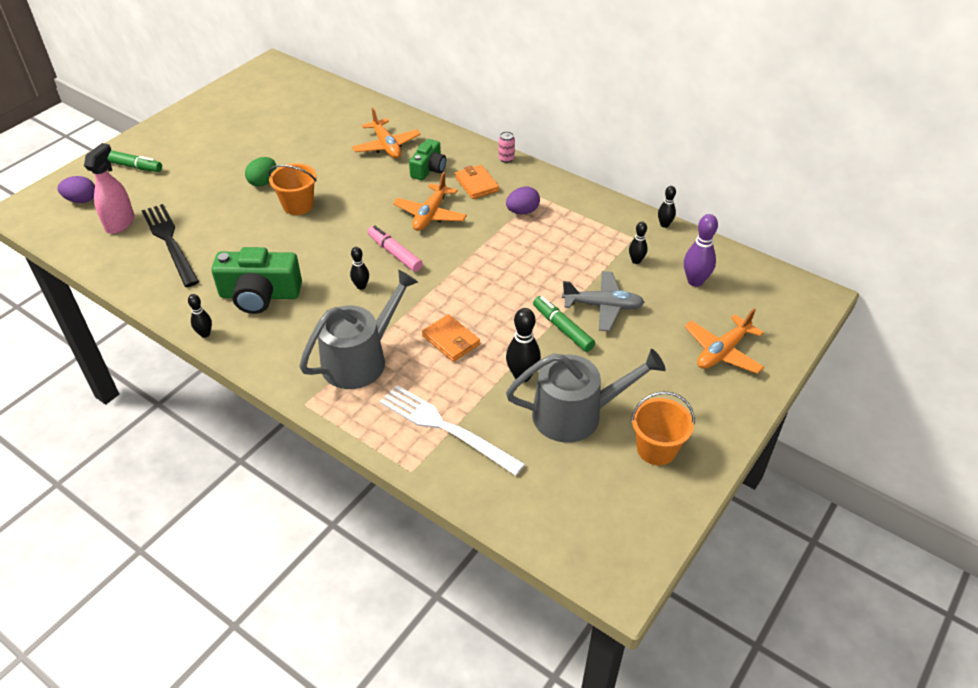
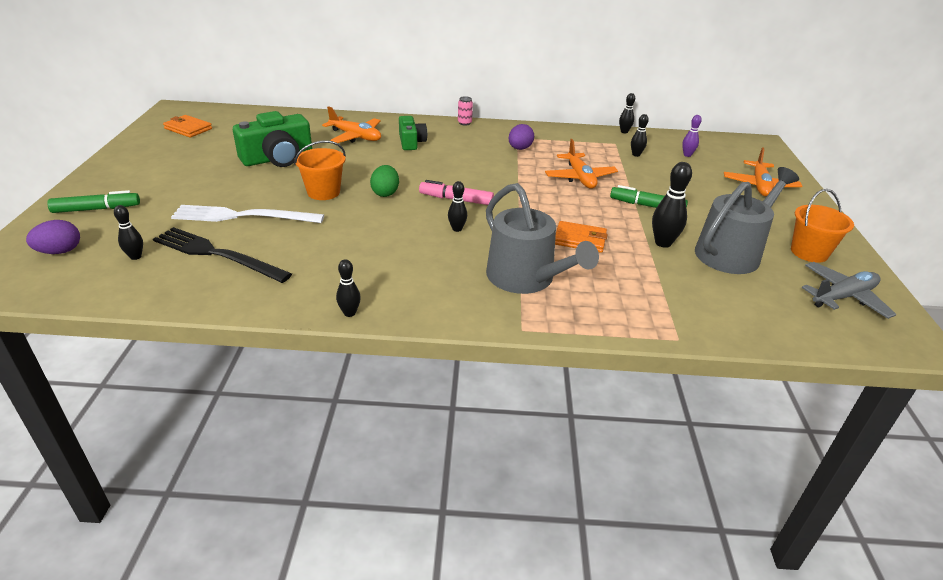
camera: 35 degrees left, 10 degrees down
(120, 223) = (135, 256): pink spray bottle -> black bowling pin
(260, 295) = (369, 264): green camera -> green camera (278, 158)
(263, 182) = (267, 185): green egg -> green egg (385, 193)
(360, 359) = (525, 278): grey watering can -> grey watering can turned 135 degrees clockwise
(430, 214) = (451, 168): orange plane -> orange plane (580, 177)
(446, 428) = (660, 298): white fork -> white fork (243, 216)
(476, 184) = (462, 142): orange wallet -> orange wallet (188, 129)
(603, 306) = (653, 185): grey plane -> grey plane (843, 297)
(695, 281) = (687, 155): purple bowling pin -> purple bowling pin, size x0.60

